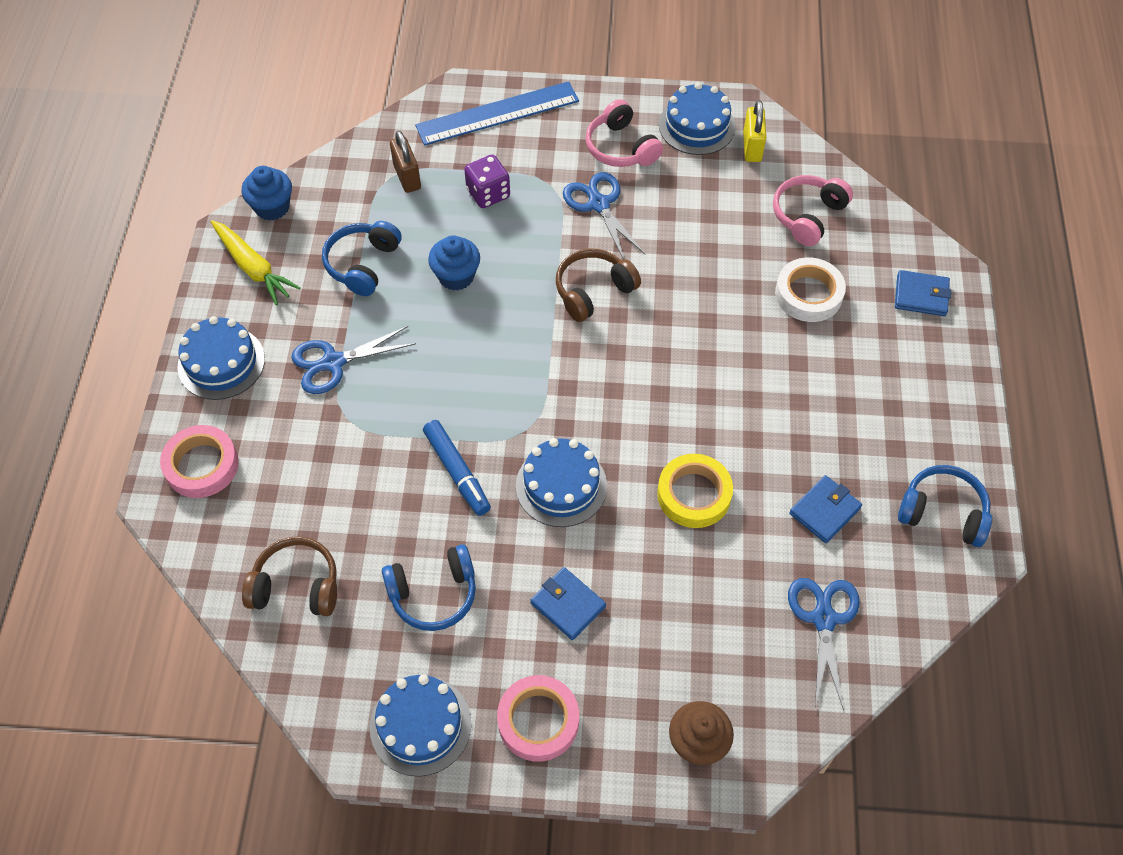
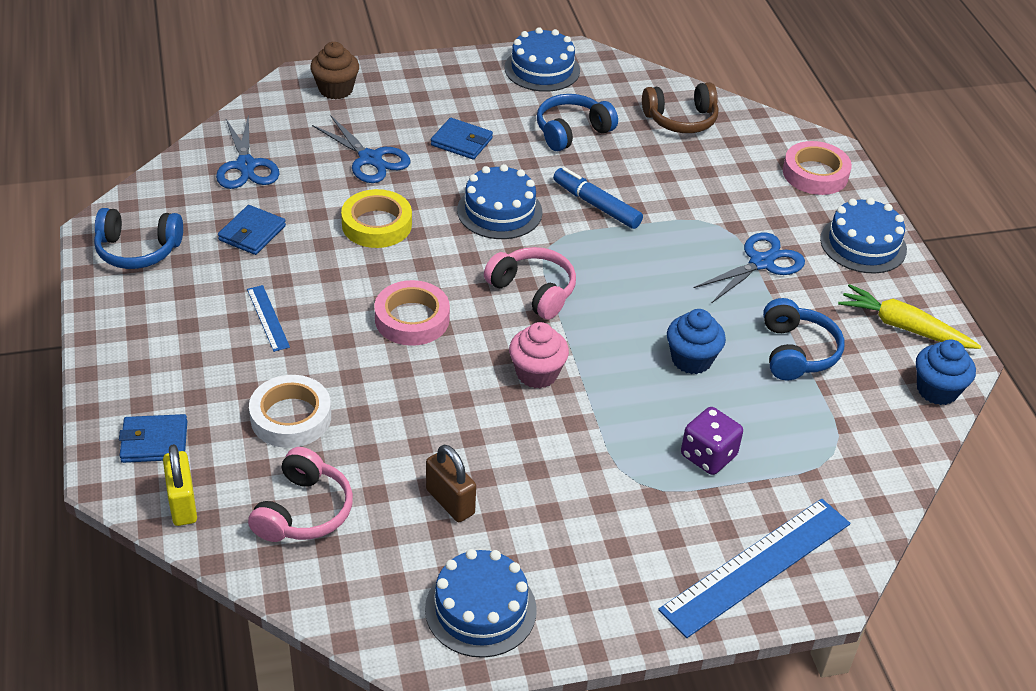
camera: 160 degrees right, 15 degrees down
(407, 177) = (814, 456): brown padlock -> brown padlock (450, 502)
(538, 721) = (458, 83): pink tape -> pink tape (412, 319)
(593, 291) = (537, 373): brown headphones -> pink cupcake
(598, 204) = (570, 471): blue scissors -> blue scissors (370, 159)
(621, 147) = (572, 552): pink headphones -> pink headphones (533, 291)
(752, 147) = (395, 593): yellow padlock -> yellow padlock (182, 504)
(818, 399) = (268, 318): none -> blue ruler

